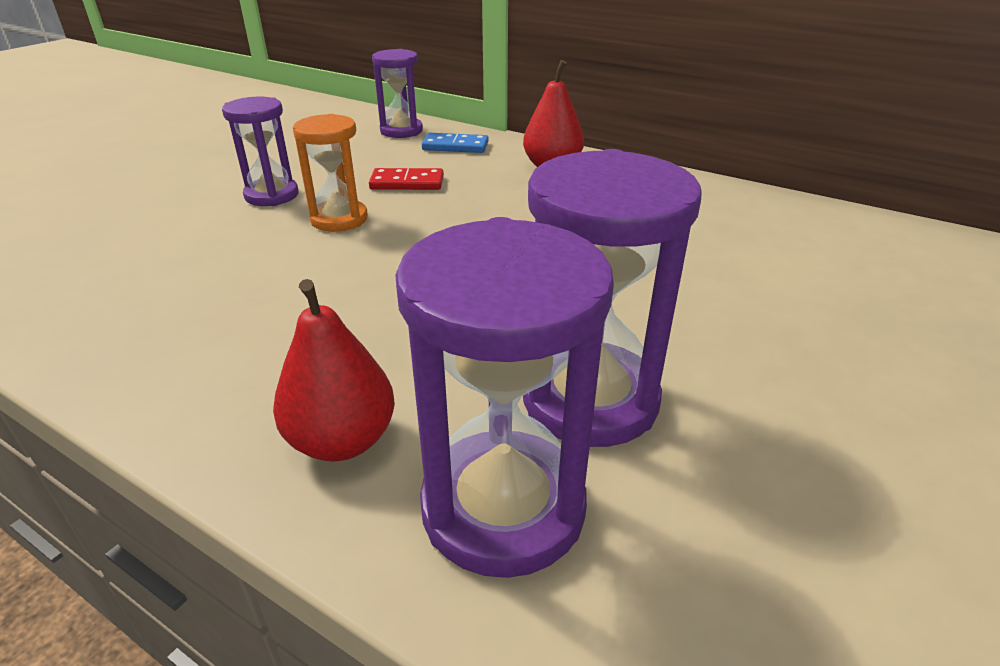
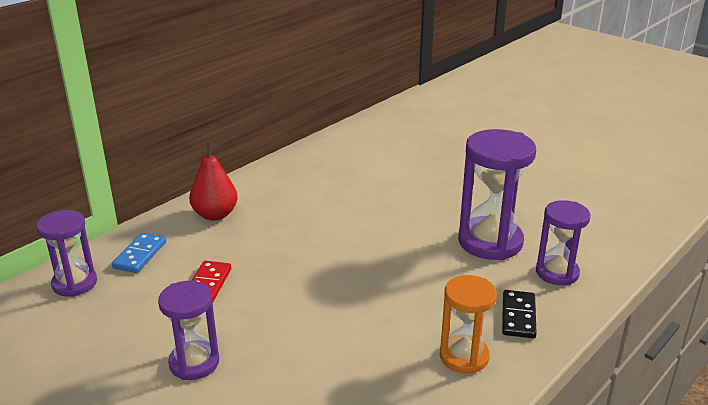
camera: 80 degrees left, 5 degrees down
(339, 219) = (263, 321): orange hourglass -> orange hourglass (464, 356)
(342, 440) = (518, 316): red pear -> black domino
(503, 507) = (557, 273): purple hourglass -> purple hourglass, size x0.62

